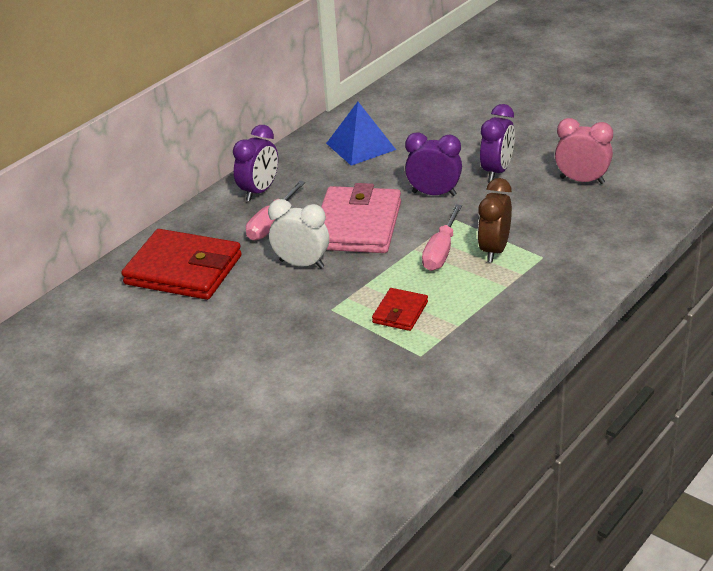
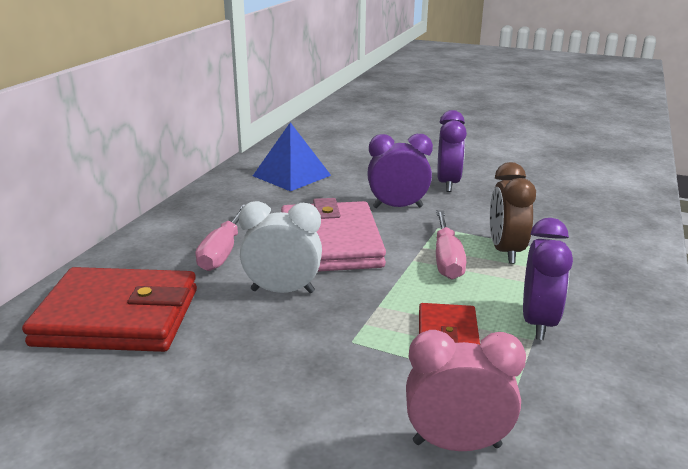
camera: 20 degrees left, 10 degrees down
(259, 191) = (194, 222): purple clock -> purple clock (538, 323)
(582, 180) = (538, 184): pink clock -> pink clock (456, 444)

